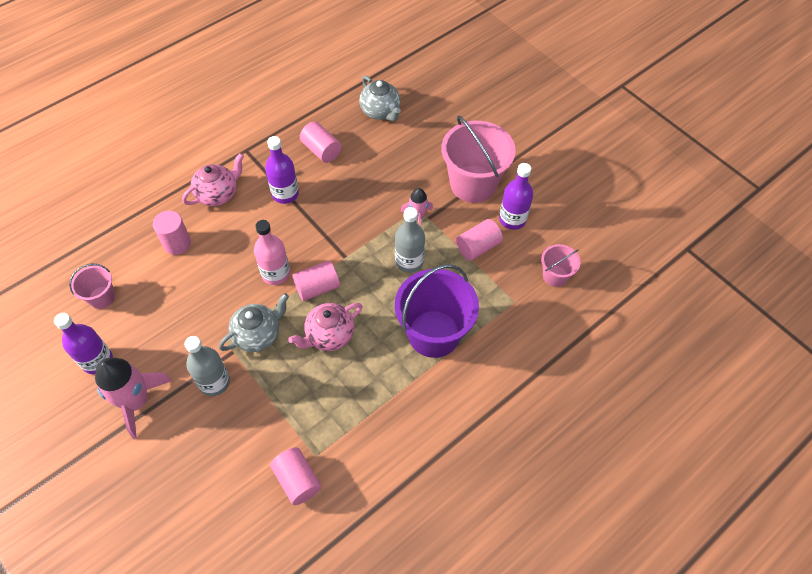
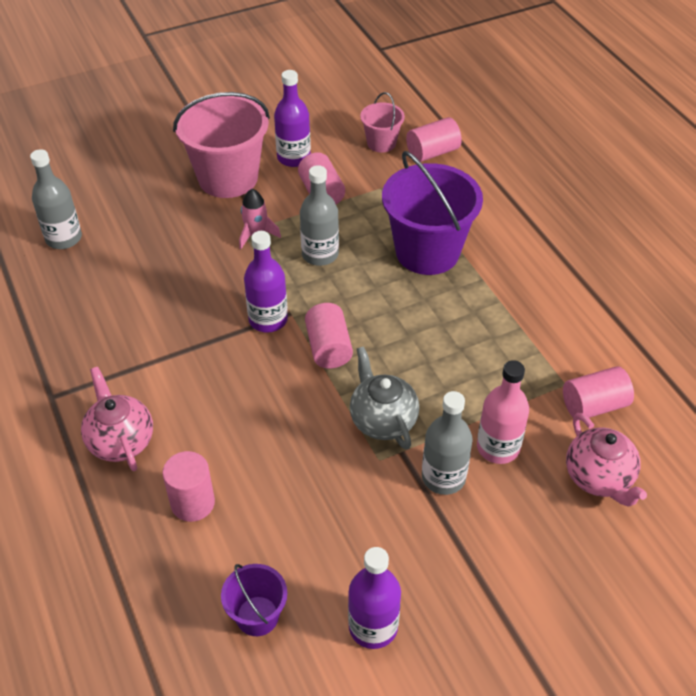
camera: 75 degrees left, 10 degrees down
(102, 297) = (257, 616): pink bucket -> purple bucket
(137, 401) = (453, 575): pink rocket -> none
(276, 273) = (291, 389): pink bottle -> pink bottle (498, 447)
(285, 194) = (158, 361): purple bottle -> purple bottle (268, 319)
(321, 150) = (98, 310): pink cylinder -> pink cylinder (432, 152)
(329, 335) = (404, 346): pink teapot -> pink teapot (599, 478)
(381, 112) = (64, 238): grey teapot -> grey bottle

